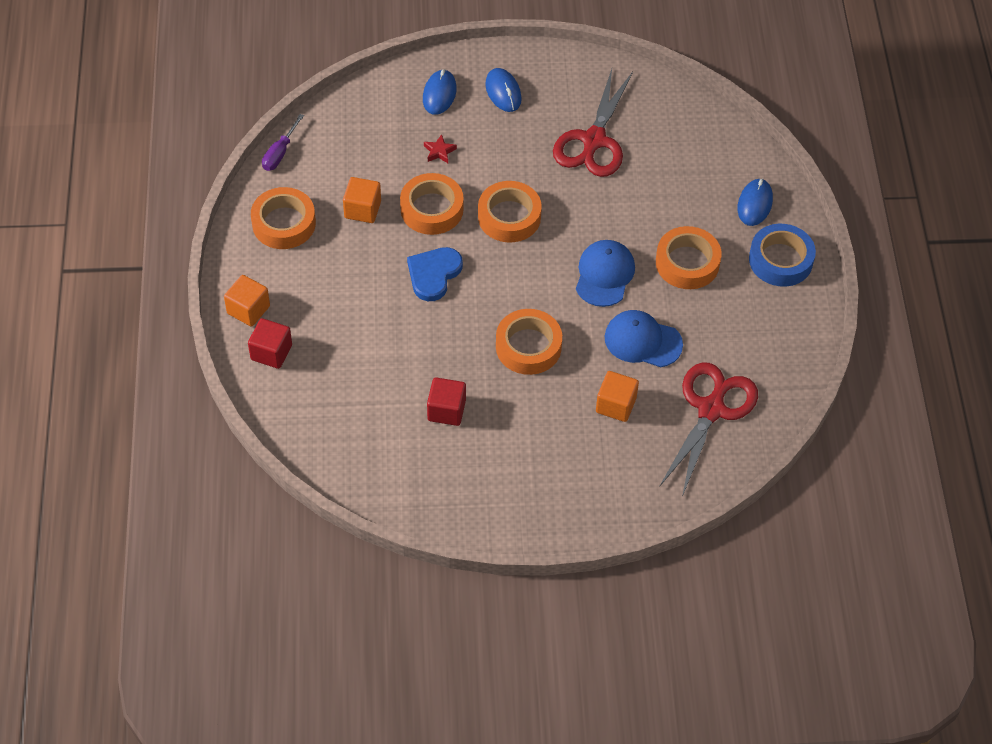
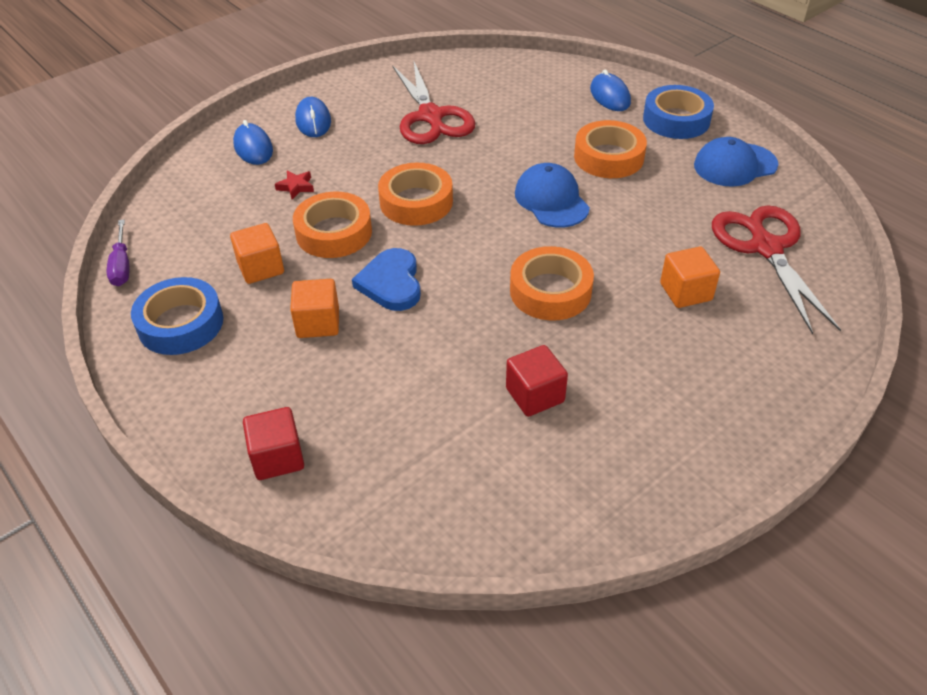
camera: 35 degrees left, 10 degrees down
(248, 310) = (209, 429): orange cube -> orange cube (318, 323)
(284, 223) = (181, 323): orange tape -> blue tape
(503, 92) = (313, 121): blue mouse -> blue mouse turned 45 degrees clockwise
(642, 341) = (644, 230): blue cap -> blue cap (735, 165)

